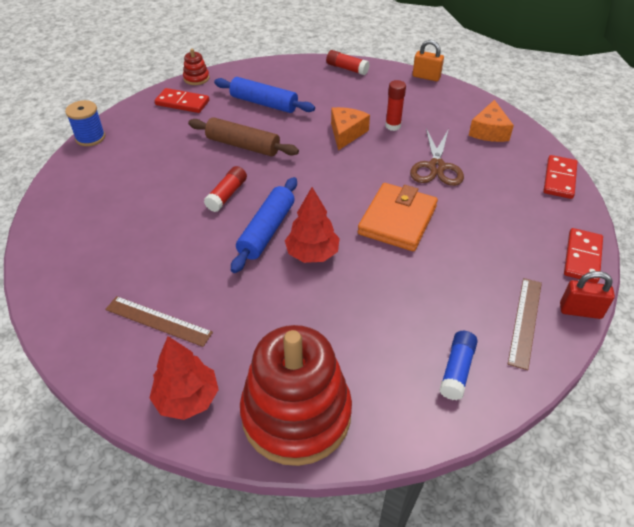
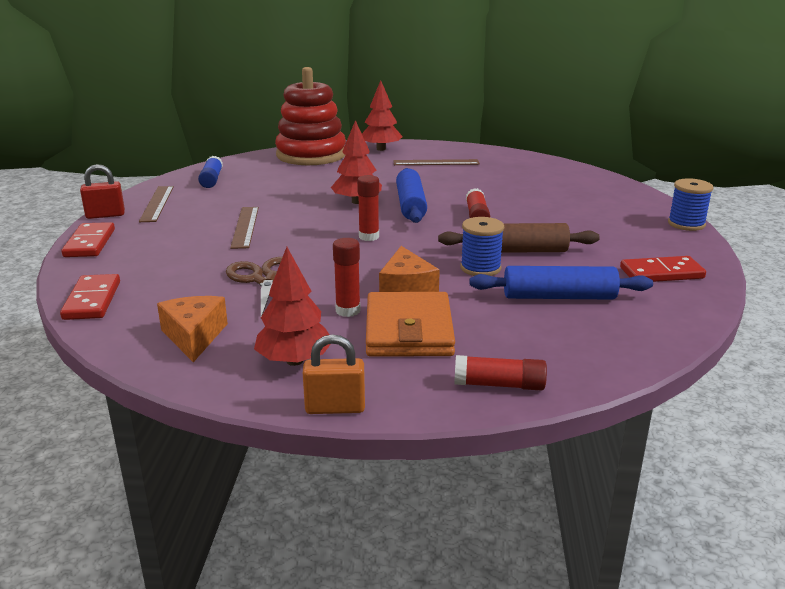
camera: 155 degrees right, 20 degrees down
(196, 78) = (705, 306): red stacking toy -> none
(284, 137) = (480, 268): none -> blue spool
(336, 193) = (369, 237): none -> red glue stick
(397, 220) = (291, 232): orange wallet -> orange wallet (408, 331)
(436, 103) = (294, 361): none -> red tree
(436, 241) = (245, 227): none -> brown ruler

